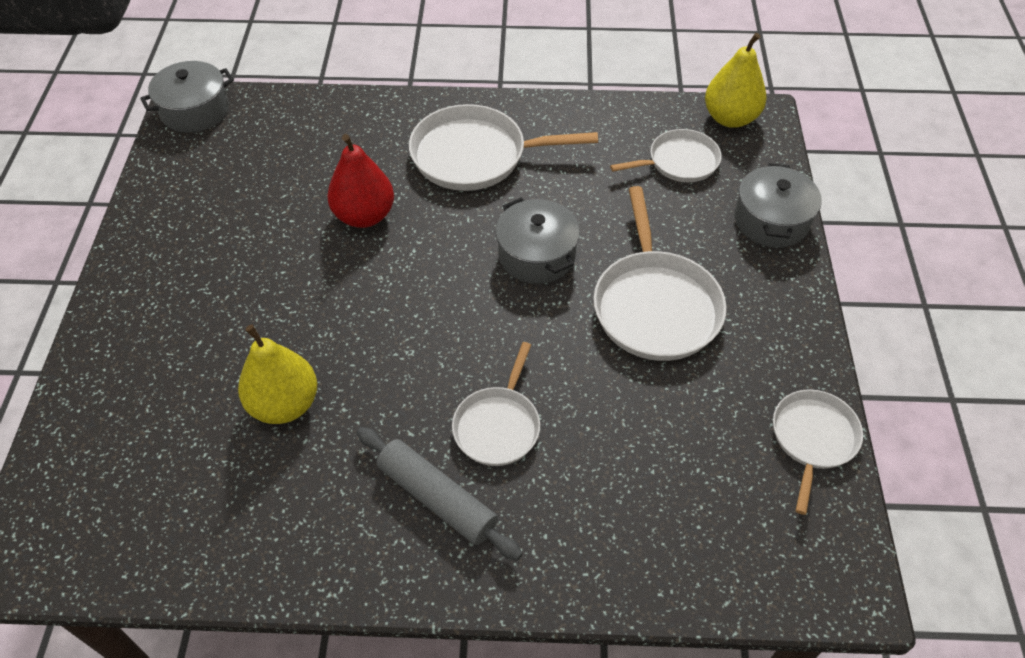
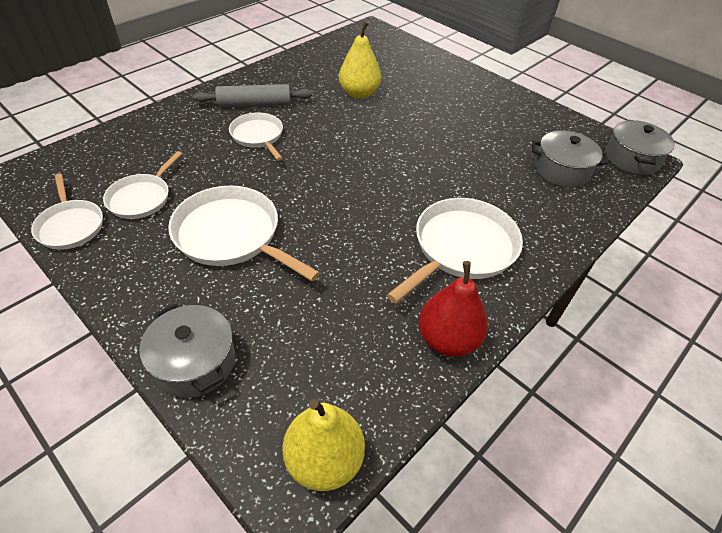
camera: 130 degrees right, 5 degrees down
(364, 216) = (456, 172): red pear -> red pear (447, 339)
(536, 255) = (337, 215): grey pot -> grey pot (561, 170)
(679, 162) = (321, 361): white pan -> white pan (141, 198)

